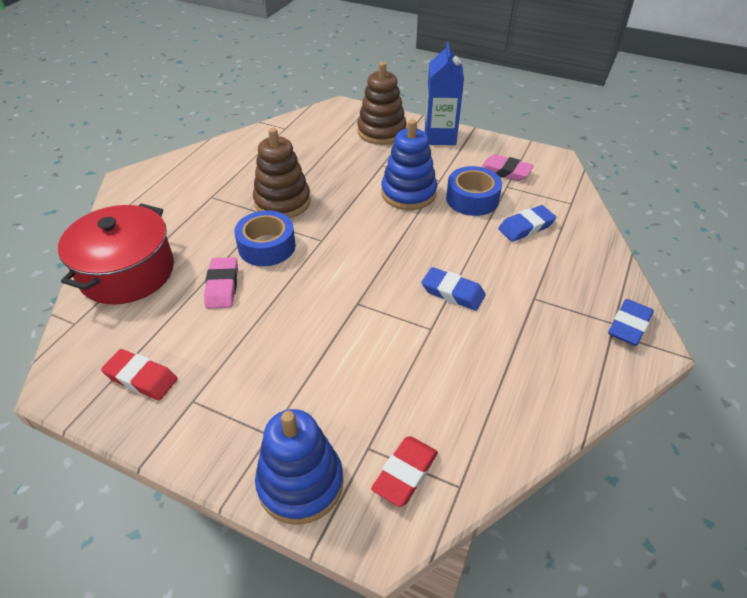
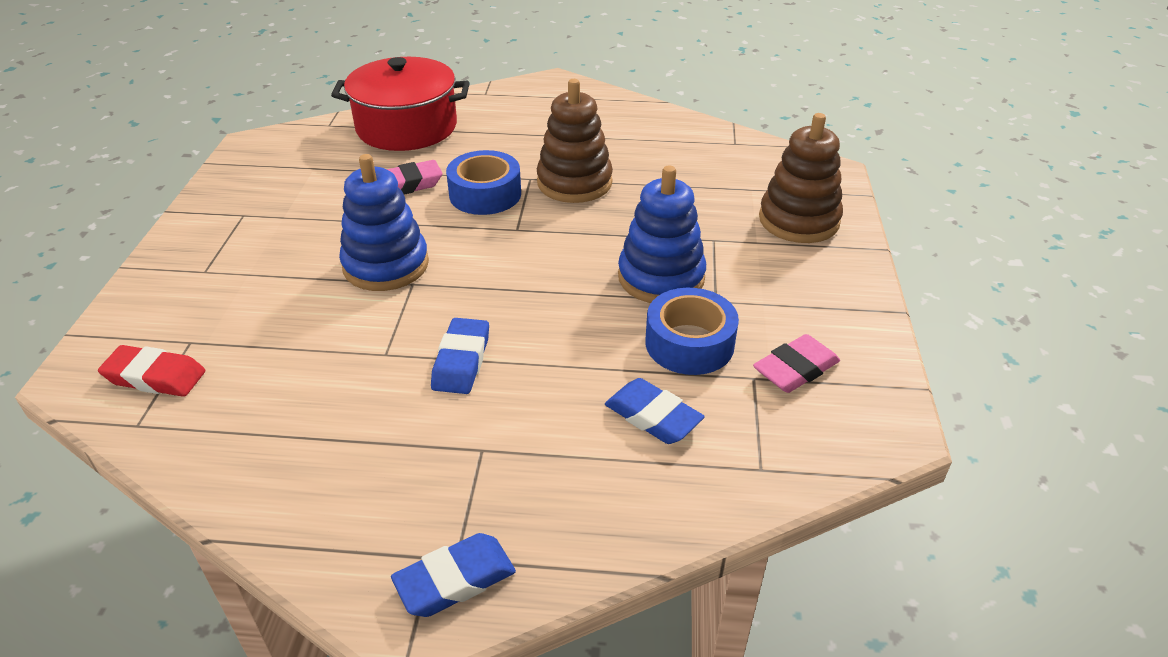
camera: 70 degrees right, 5 degrees down
(141, 378) = (267, 179): red eraser -> none
(300, 483) = (144, 306): blue stacking toy -> blue stacking toy (386, 265)
(440, 137) = (837, 279): blue carton -> none
(505, 171) = (795, 369): pink eraser -> pink eraser turned 45 degrees clockwise
(628, 326) = (455, 580): blue eraser -> blue eraser turned 45 degrees counterclockwise

